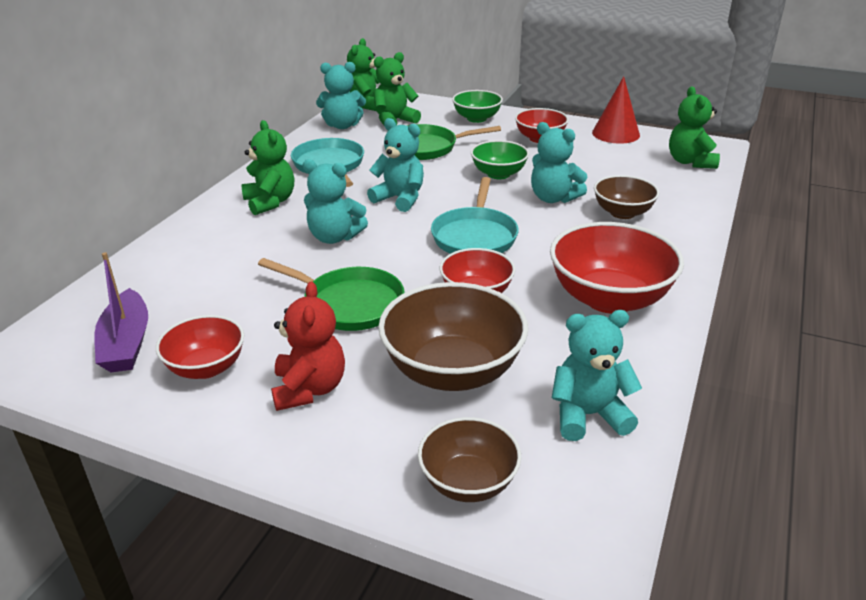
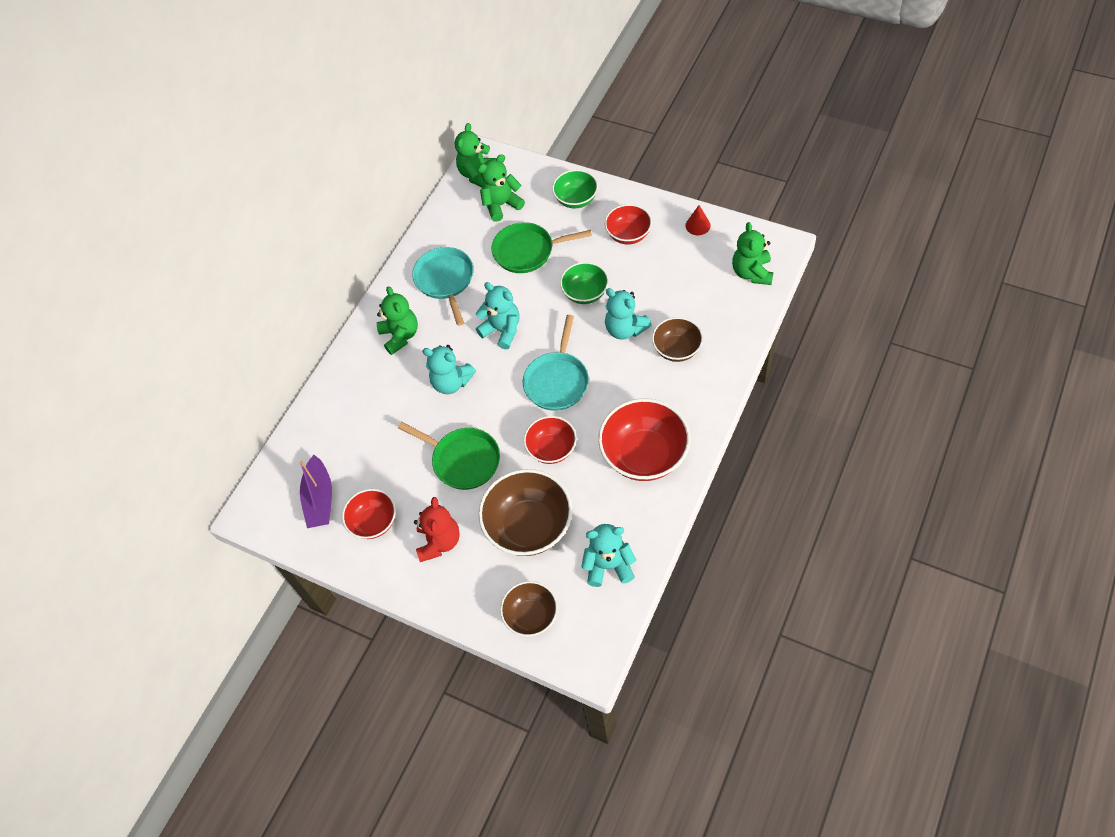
camera: 10 degrees right, 25 degrees up
(342, 125) = (455, 214): turquoise teddy bear -> none
(615, 134) = (698, 225): red cone -> red cone, size x0.59

